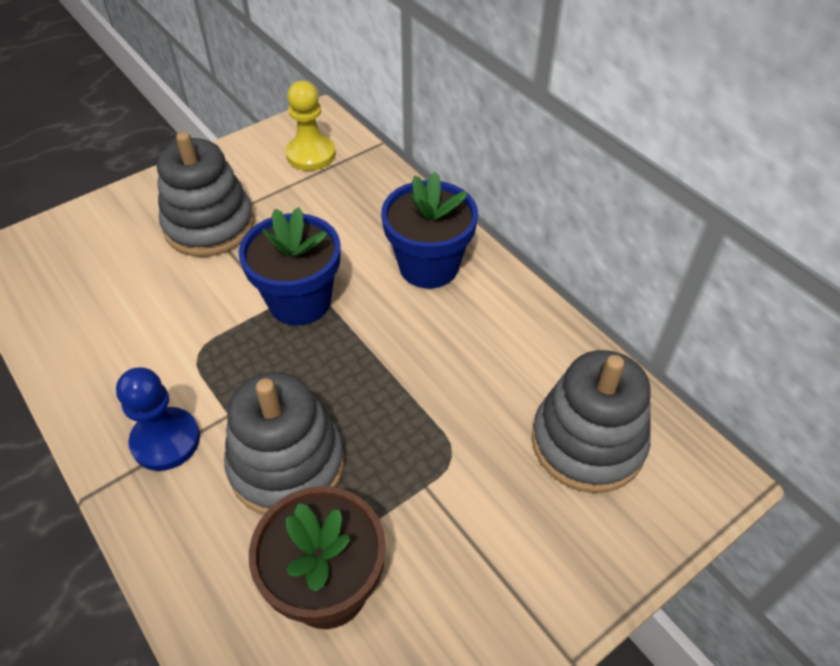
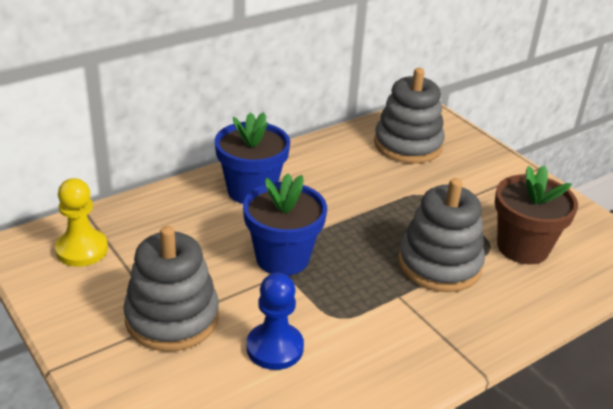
camera: 90 degrees left, 15 degrees down
(166, 440) = (426, 329): blue pawn -> blue pawn (275, 348)

